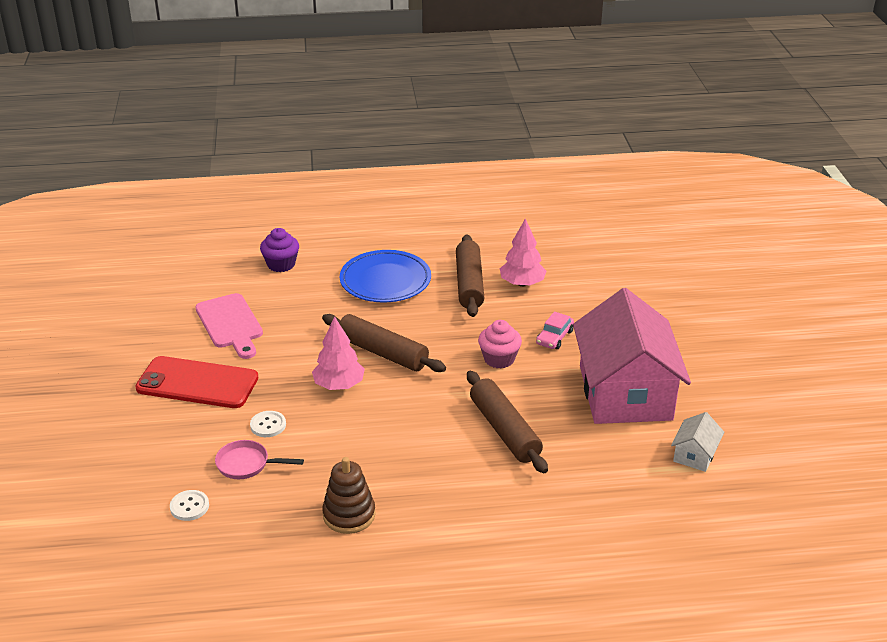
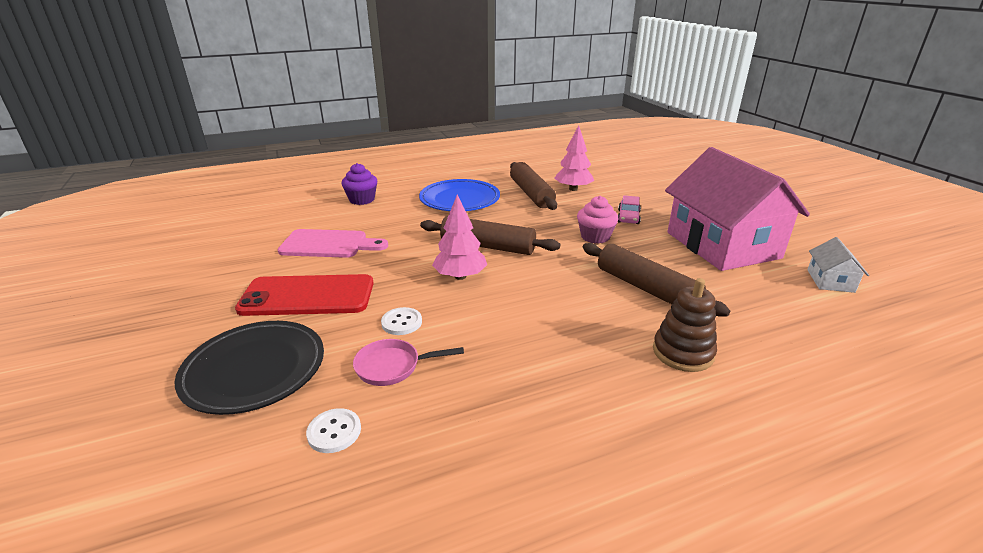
camera: 15 degrees left, 5 degrees down
(143, 447) = (254, 370): none -> black plate
(230, 324) = (328, 244): pink cutting board -> pink cutting board turned 45 degrees counterclockwise
(349, 515) = (544, 401): brown stacking toy -> brown stacking toy (683, 352)

